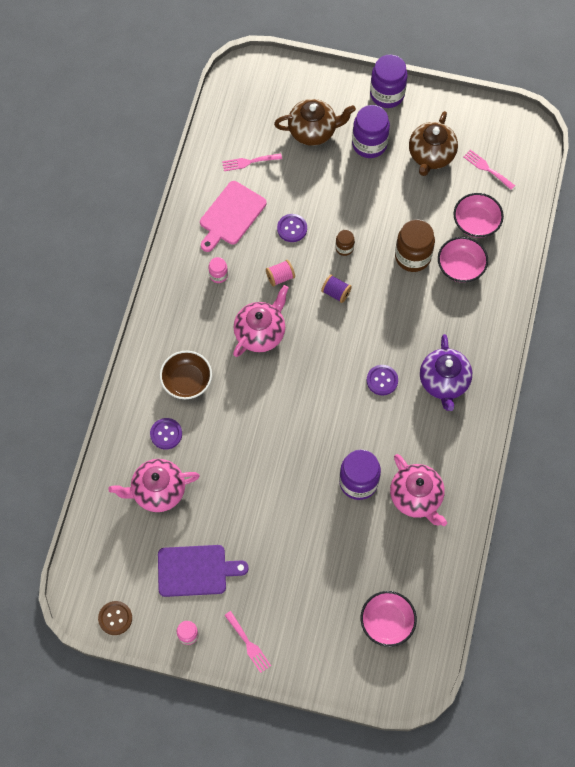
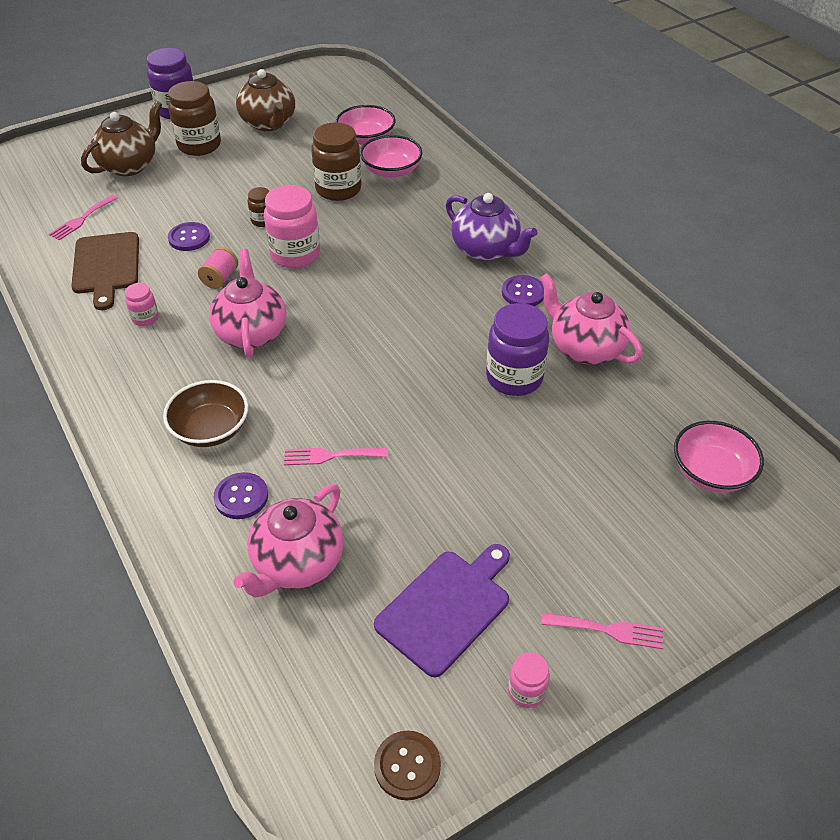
camera: 45 degrees left, 20 degrees down
(231, 215) = (106, 266): pink cutting board -> brown cutting board
(336, 293) = (295, 255): purple spool -> pink jar
(369, 144) = (199, 145): purple jar -> brown jar
(382, 380) = (427, 286): purple button -> purple button (523, 293)
(416, 497) = (585, 348): pink teapot -> pink teapot turned 150 degrees counterclockwise
(487, 168) = (330, 106): pink fork -> pink fork (330, 456)

